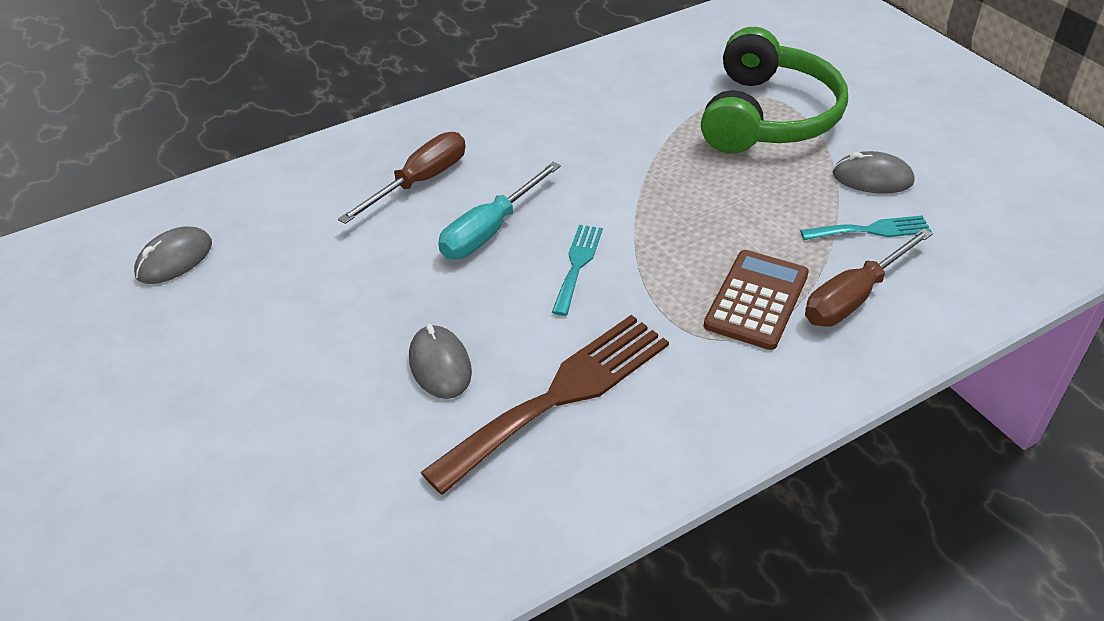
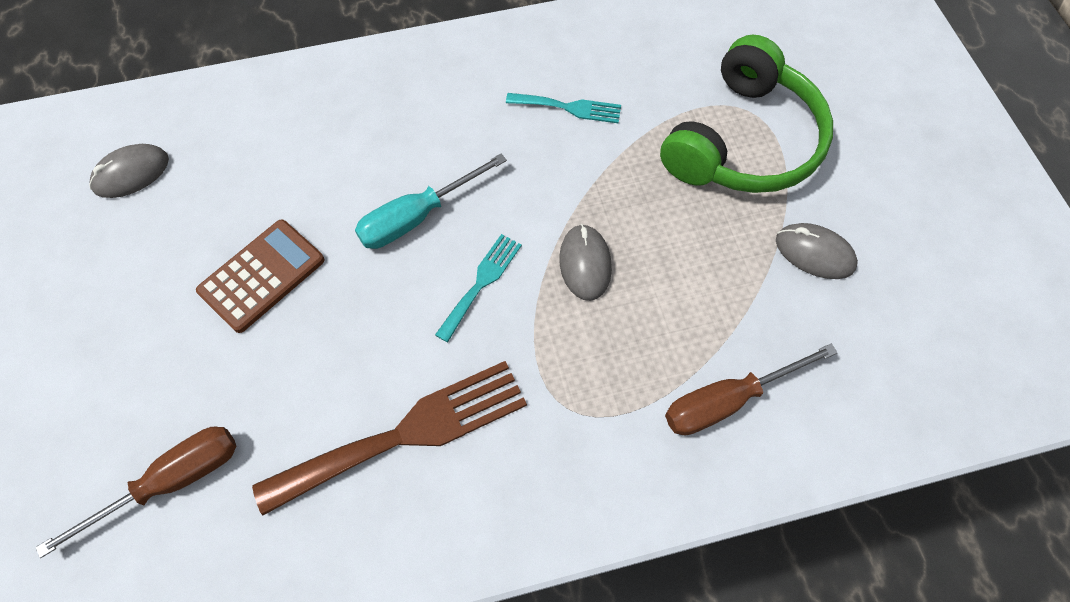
camera: 15 degrees right, 20 degrees up
(420, 182) = (375, 138): brown screwdriver -> brown screwdriver (171, 481)
(440, 365) = (314, 366): grey mouse -> grey mouse (585, 264)
(756, 300) = (631, 376): brown calculator -> brown calculator (262, 276)
(871, 230) = (782, 321): turquoise fork -> turquoise fork (569, 108)

